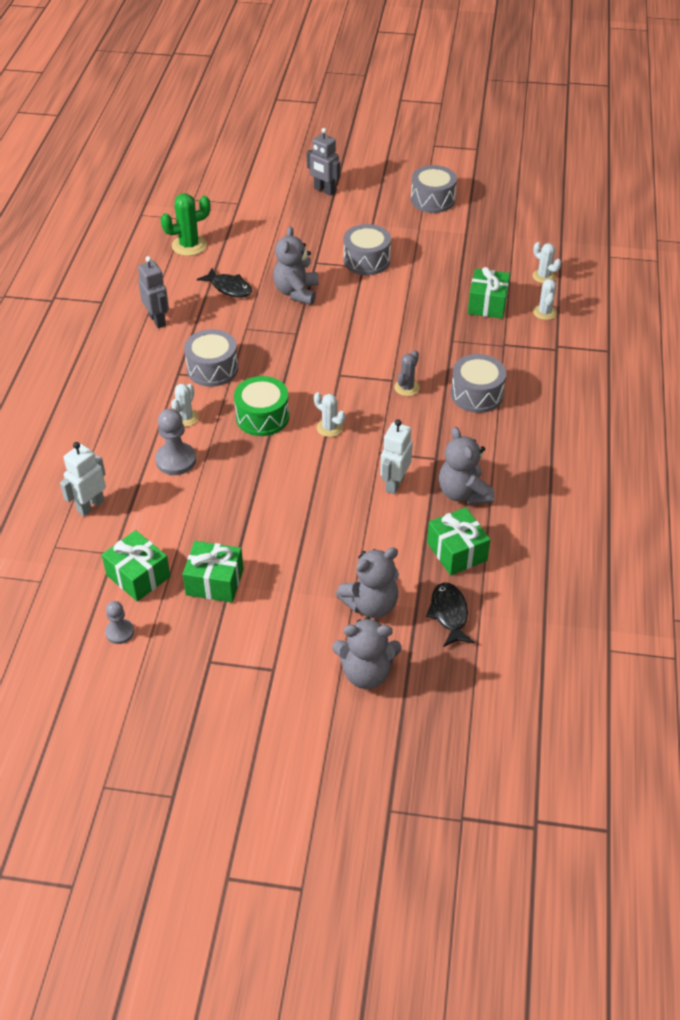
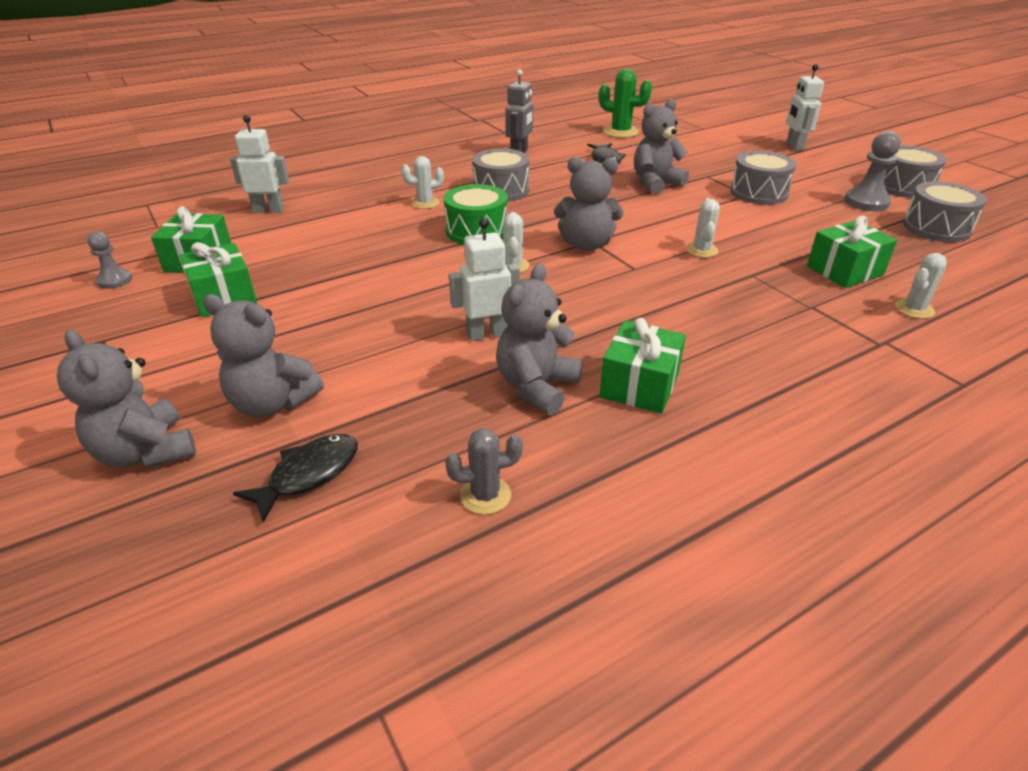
camera: 50 degrees right, 10 degrees down
(176, 460) = (367, 219): grey pawn -> grey pawn (866, 202)
(324, 190) = (794, 146): grey robot -> white robot
(341, 380) = (586, 245): none -> grey teddy bear
(407, 387) = (638, 280): grey cactus -> grey cactus (485, 495)
(457, 551) = (430, 428): green gift -> green gift (639, 385)
(476, 394) = (705, 324): grey drum -> grey drum (936, 228)
(543, 276) = (961, 283): white cactus -> white cactus (701, 250)

